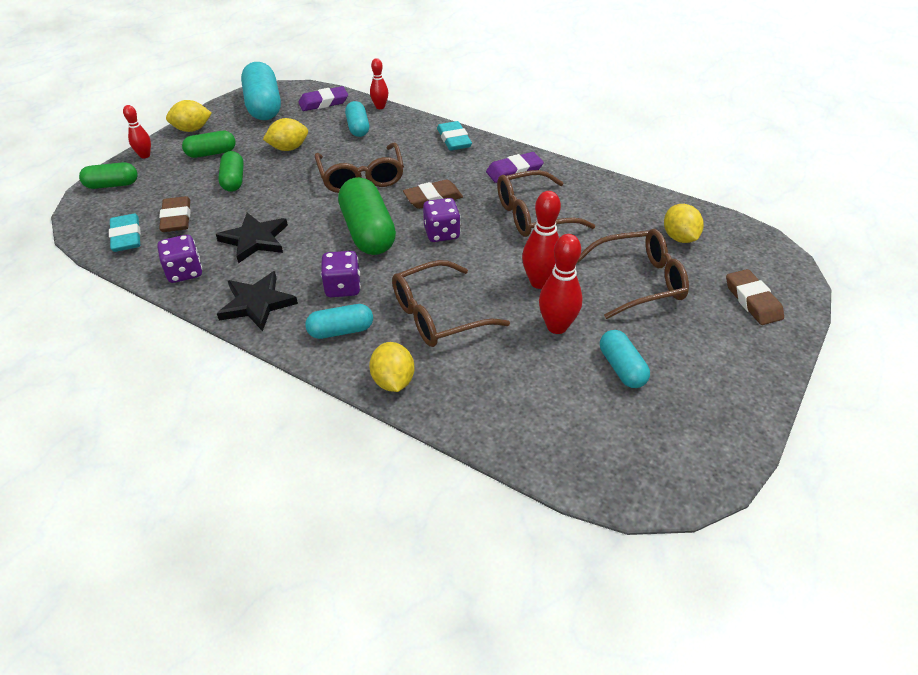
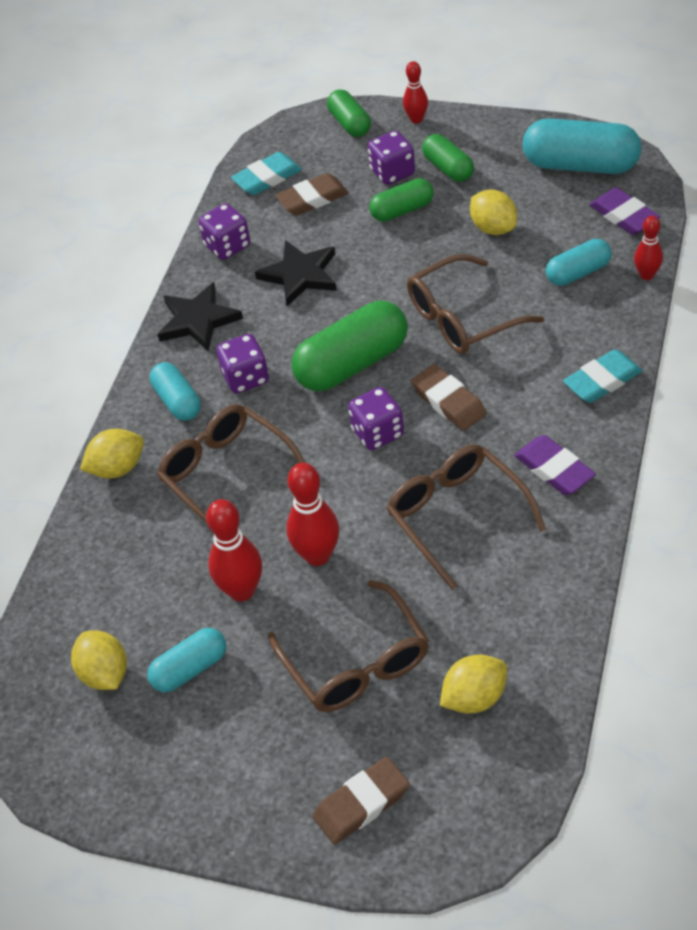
camera: 80 degrees right, 5 degrees up
(189, 176) = (392, 172): none -> purple dice
(192, 129) = (490, 130): yellow lemon -> yellow lemon (105, 674)
(264, 106) = (580, 165): turquoise capsule -> turquoise capsule turned 45 degrees clockwise

